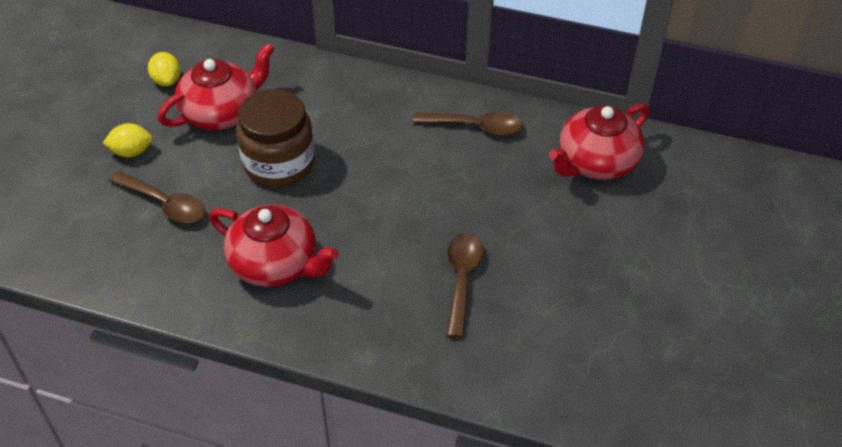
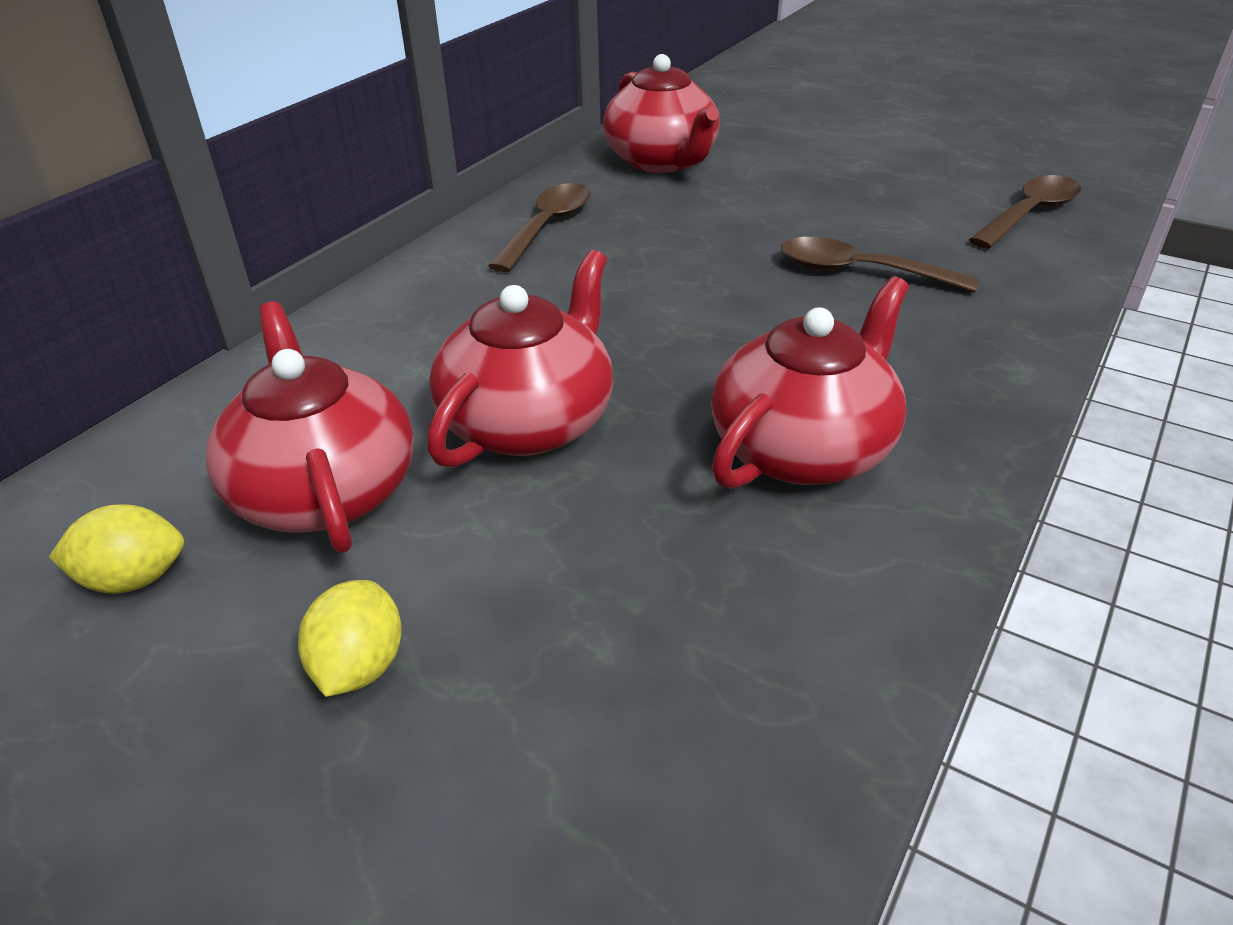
camera: 75 degrees left, 10 degrees down
(165, 204) = (581, 607): brown spoon -> brown spoon (1029, 214)
(279, 163) = (529, 422): brown jar -> red teapot

